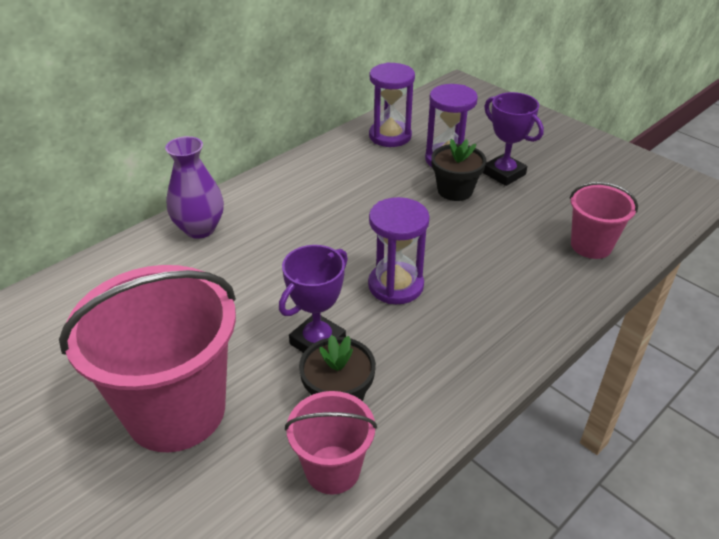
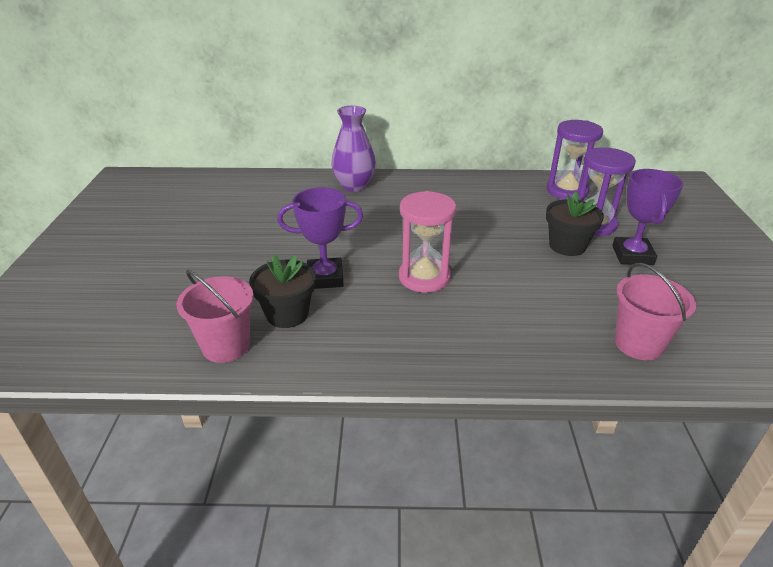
camera: 45 degrees right, 5 degrees down
(176, 410) = (204, 263): pink bucket -> none
(395, 285) = (424, 277): purple hourglass -> pink hourglass

